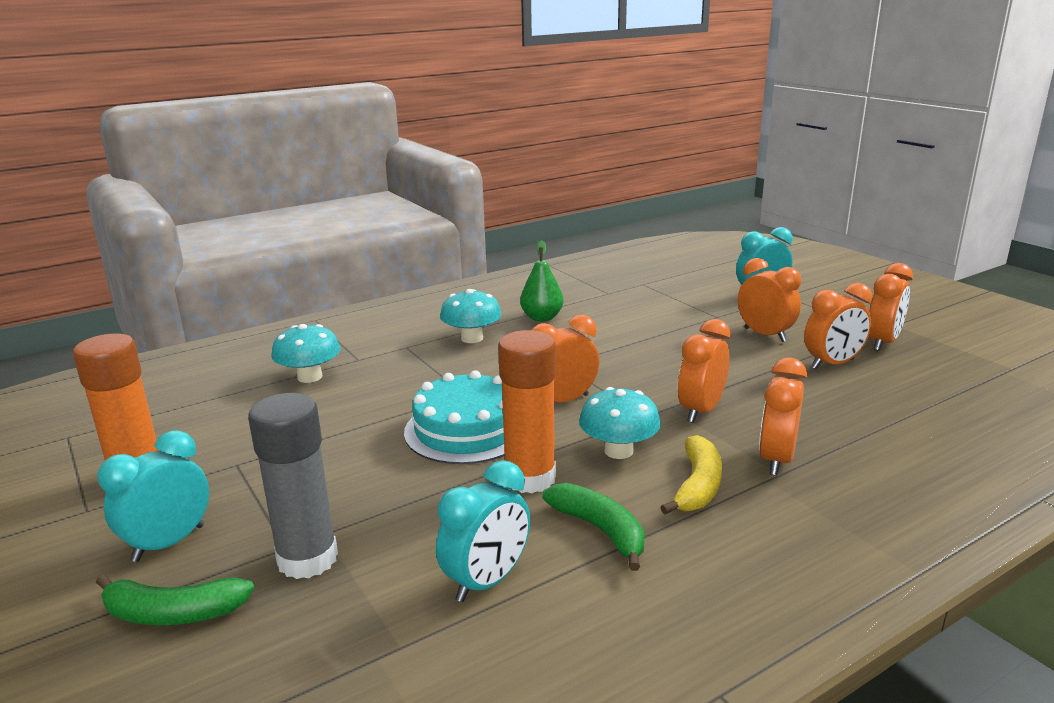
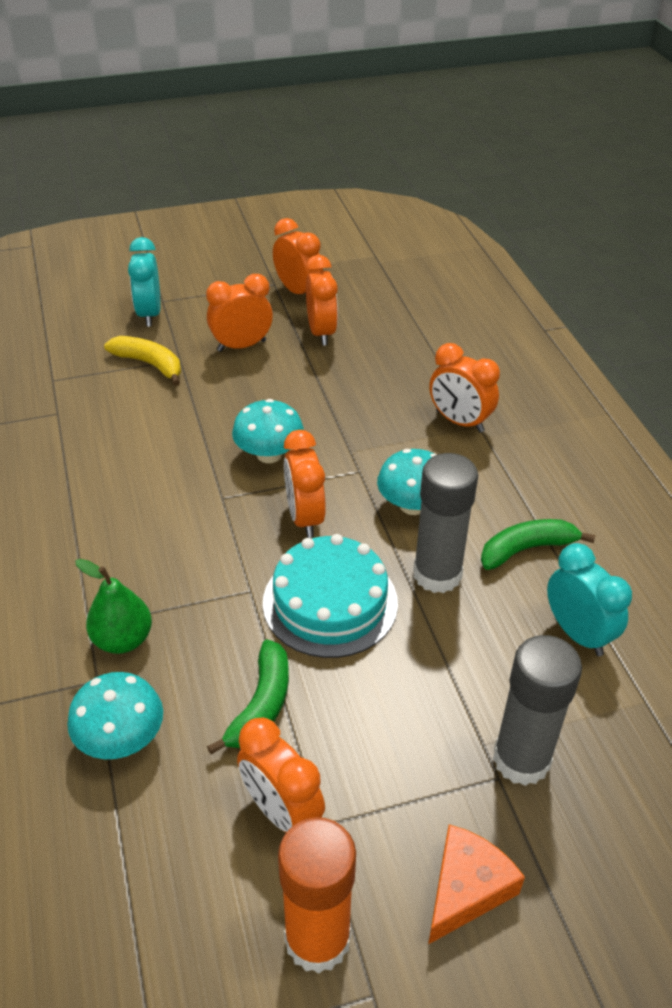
camera: 75 degrees left, 20 degrees up
(169, 543) = (466, 889): turquoise clock -> orange cheese
(173, 613) = (582, 875): green banana -> green banana (261, 705)
(472, 338) = (106, 557): turquoise mushroom -> turquoise mushroom (269, 454)
(530, 478) = (437, 574): orange glue stick -> grey glue stick
(542, 318) = (89, 484): green pear -> green pear (123, 639)
(697, 486) = (482, 476): yellow banana -> yellow banana (149, 364)
(700, 411) = (366, 435): orange clock -> orange clock (281, 811)

